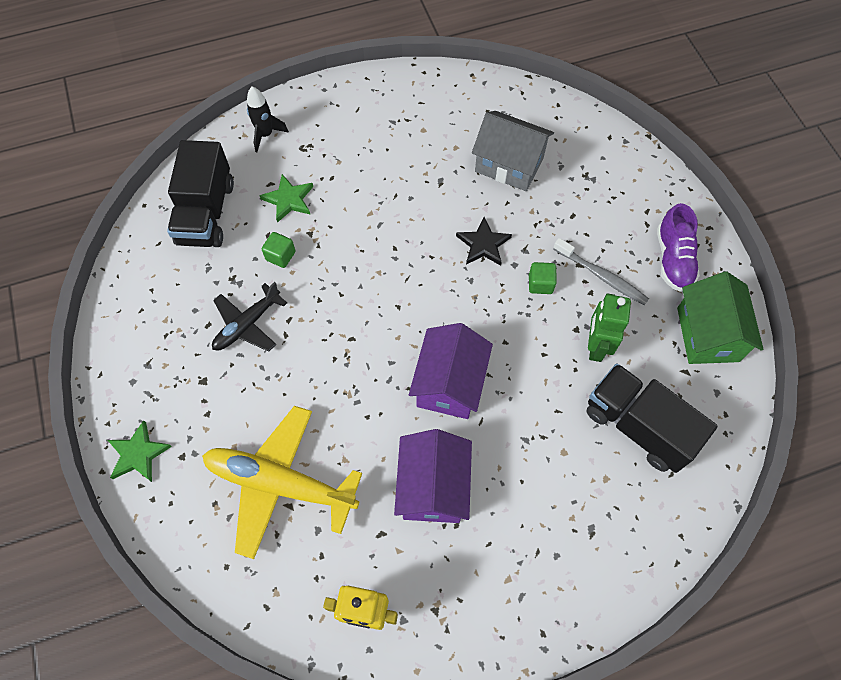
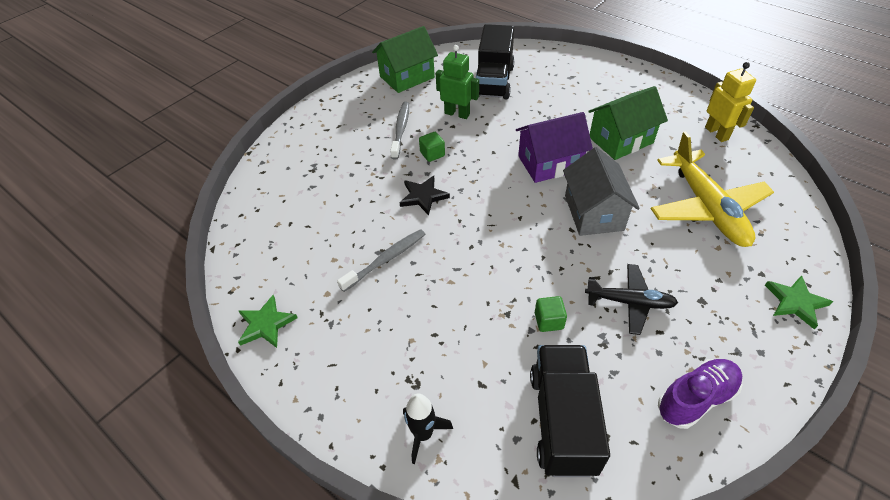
camera: 120 degrees left, 15 degrees down
(206, 213) = (562, 420): black truck -> black truck turned 60 degrees counterclockwise
(288, 200) = (487, 354): green star -> green star (266, 324)
(428, 181) = (385, 260): none -> grey toothbrush
(433, 487) = (621, 140): purple house -> green house
(509, 164) = (331, 216): grey house -> grey house (593, 212)
(596, 346) = (457, 114): green robot -> green robot turned 135 degrees counterclockwise
(673, 259) = (360, 106): purple shoe -> purple shoe (696, 398)

